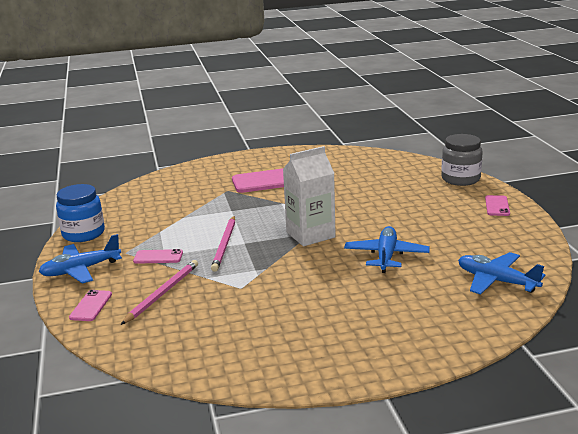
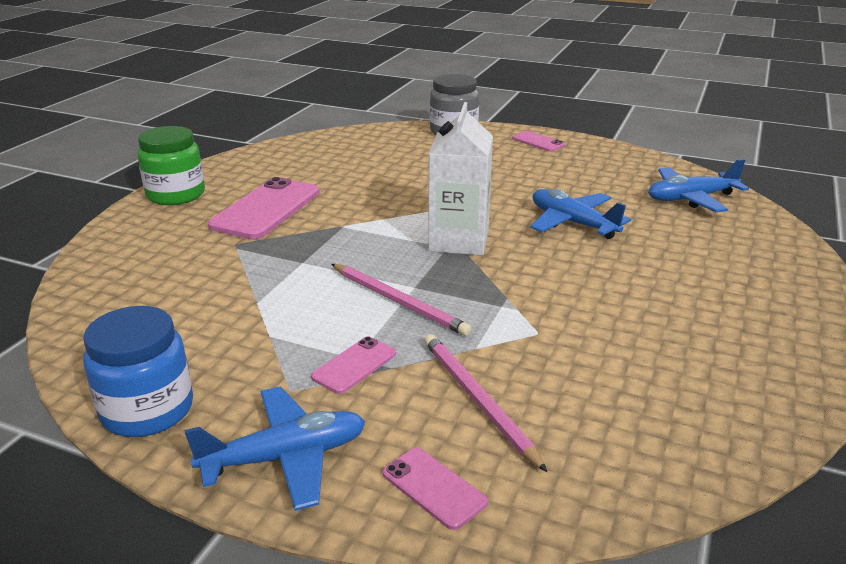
camera: 55 degrees left, 5 degrees up
(81, 270) = (285, 457): blue plane -> blue plane turned 120 degrees counterclockwise
(254, 158) = (176, 195): none -> green jar

